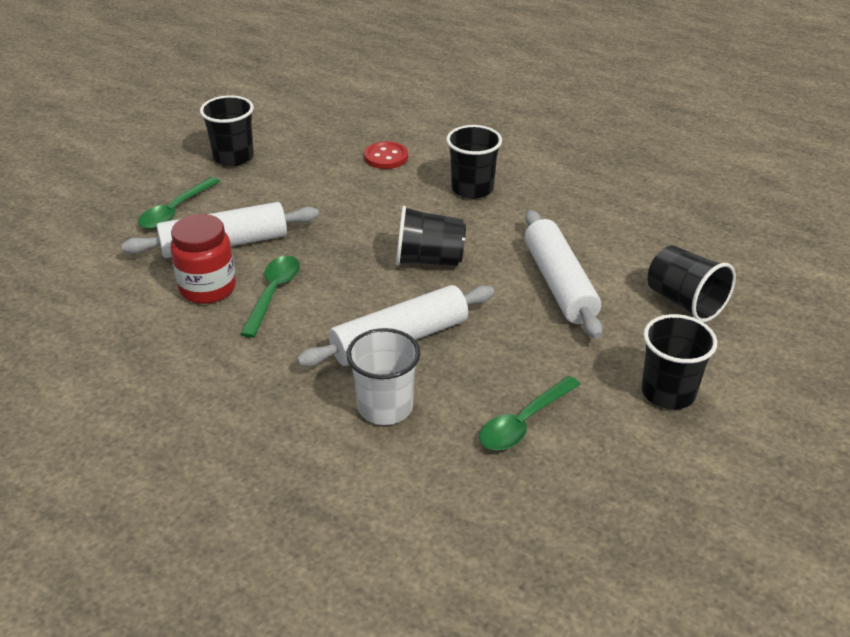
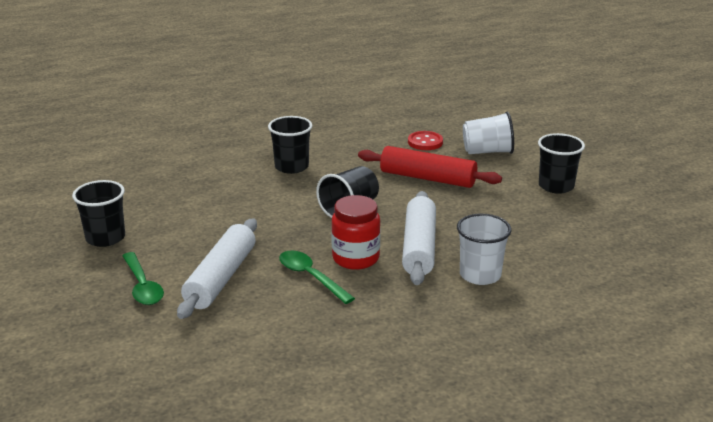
camera: 55 degrees left, 10 degrees down
(208, 288) = (269, 302): red jar -> red jar (355, 258)
(386, 157) = (206, 181): red button -> red button (425, 142)
(524, 422) = (539, 235): green spoon -> none
(559, 284) = (427, 178): white rolling pin -> red rolling pin
(684, 302) = (487, 152): black cup -> white cup

